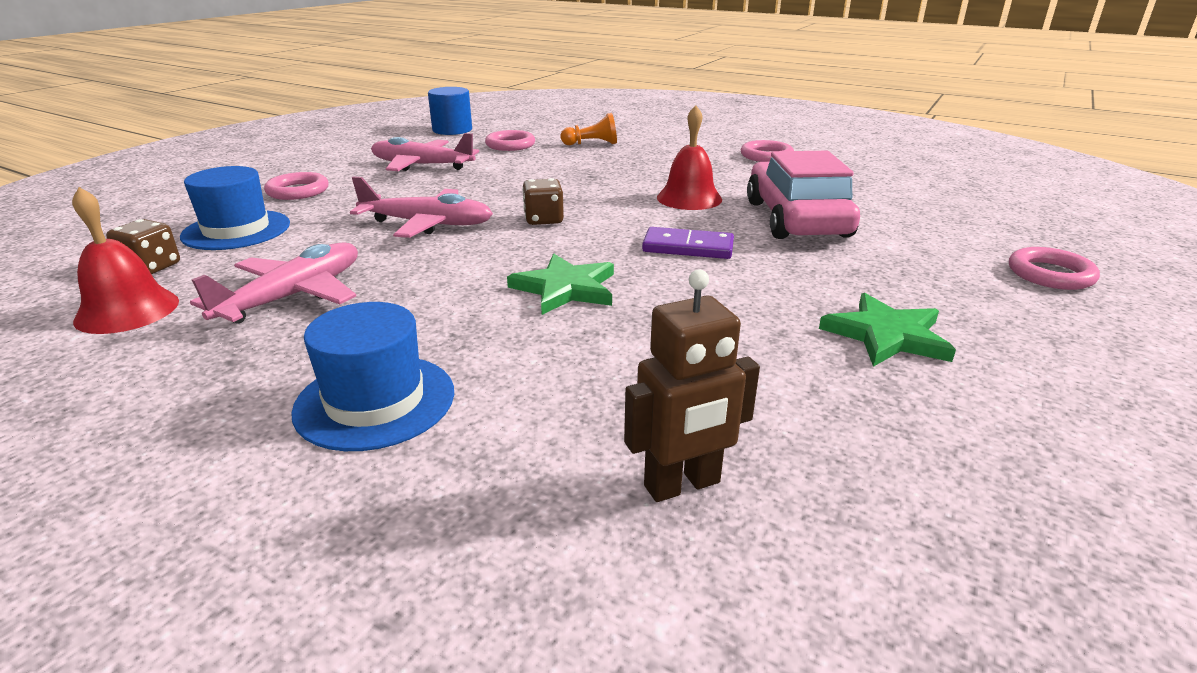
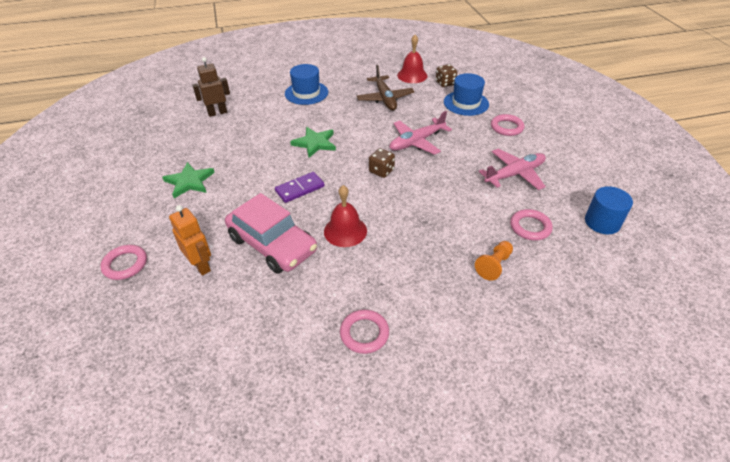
camera: 135 degrees right, 15 degrees up
(293, 296) = (385, 98): pink plane -> brown plane
(682, 485) = (217, 113): brown robot -> brown robot turned 45 degrees clockwise
(916, 235) = (201, 265): none -> orange robot

